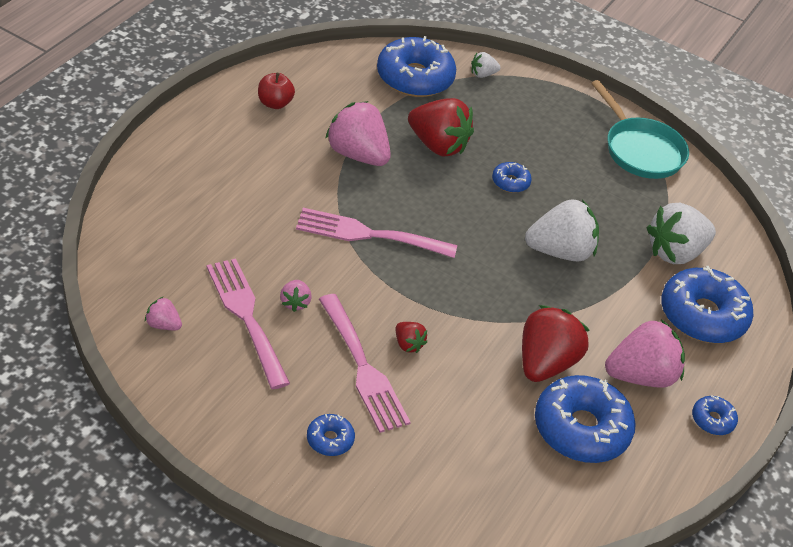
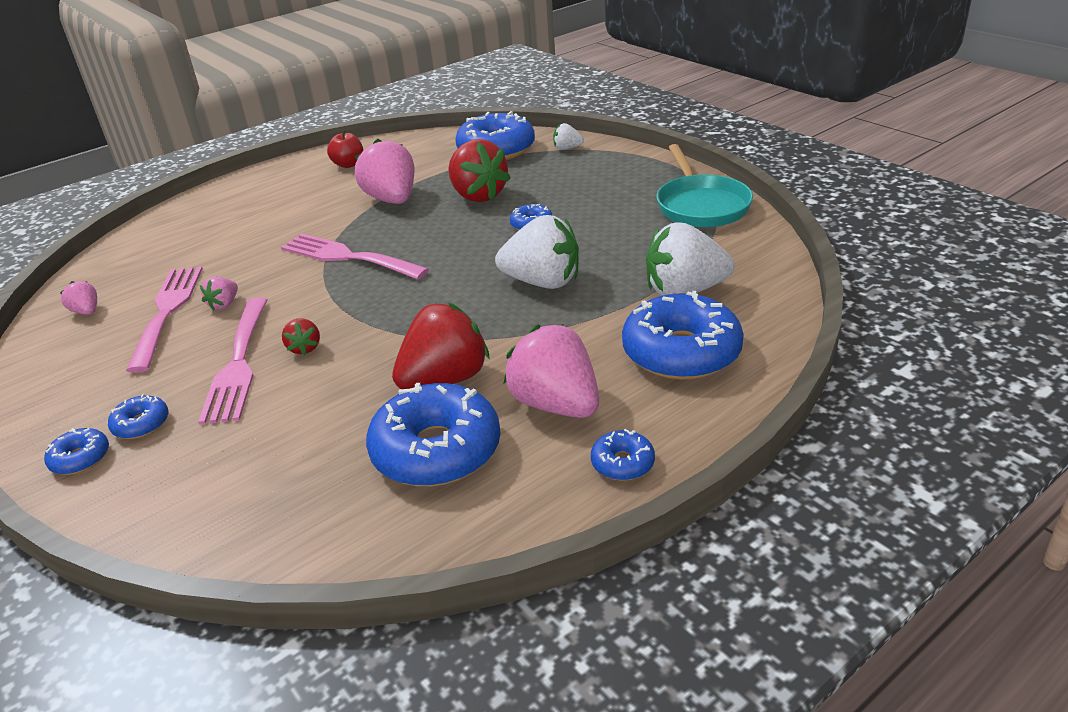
camera: 30 degrees right, 10 degrees down
(307, 479) = (80, 458): none -> blue donut
(641, 376) = (556, 404): pink strawberry -> pink strawberry turned 135 degrees counterclockwise

